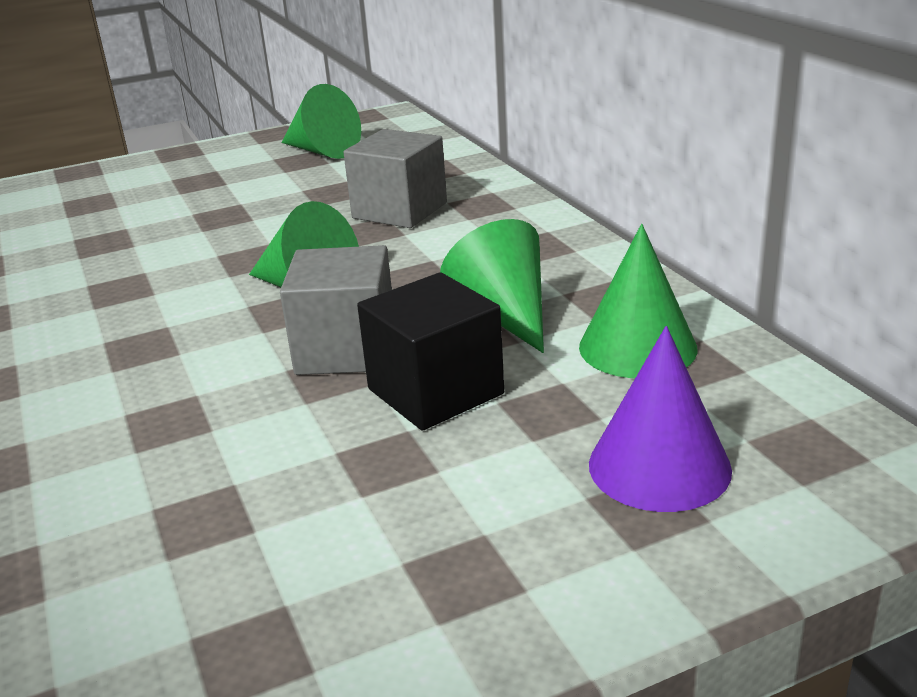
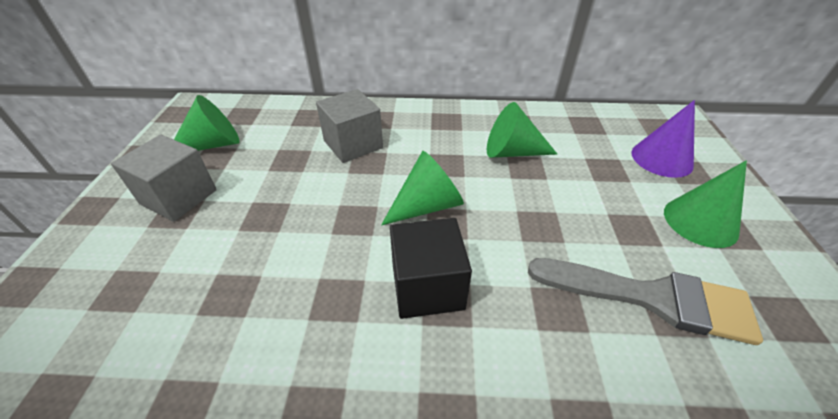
camera: 65 degrees left, 15 degrees up
(223, 494) = (650, 298): none -> grey brush
(346, 349) = (514, 211): grey cube -> grey cube (179, 197)
(435, 391) = (576, 194): black cube -> black cube (427, 286)
(637, 347) = (566, 131): green cone -> green cone (700, 221)

